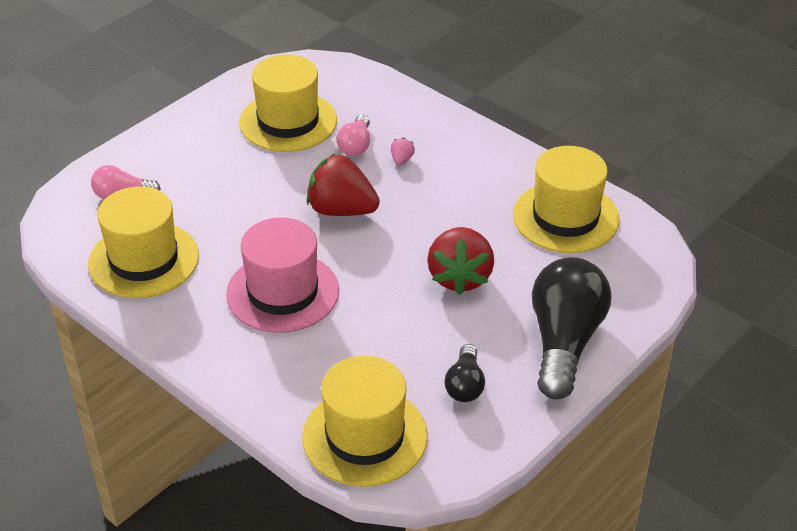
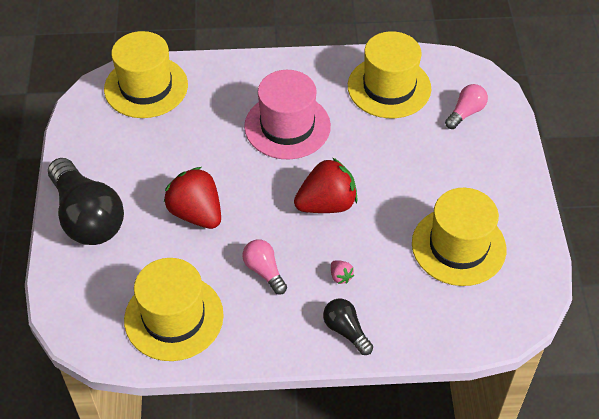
camera: 135 degrees right, 10 degrees up
(356, 145) = (386, 263): pink light bulb -> pink light bulb (264, 271)
(465, 385) = (121, 149): black light bulb -> black light bulb (346, 331)

